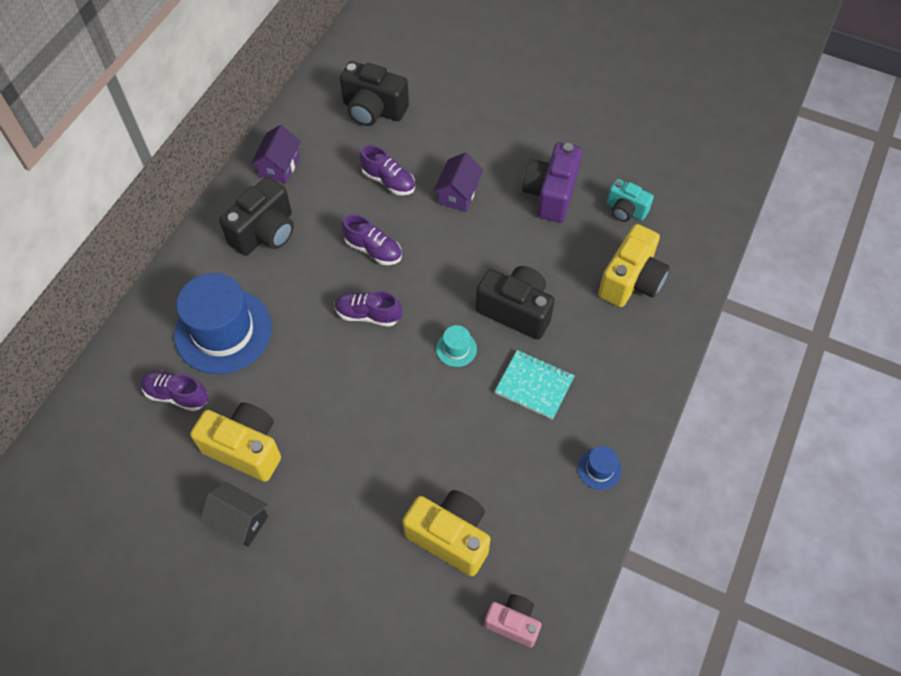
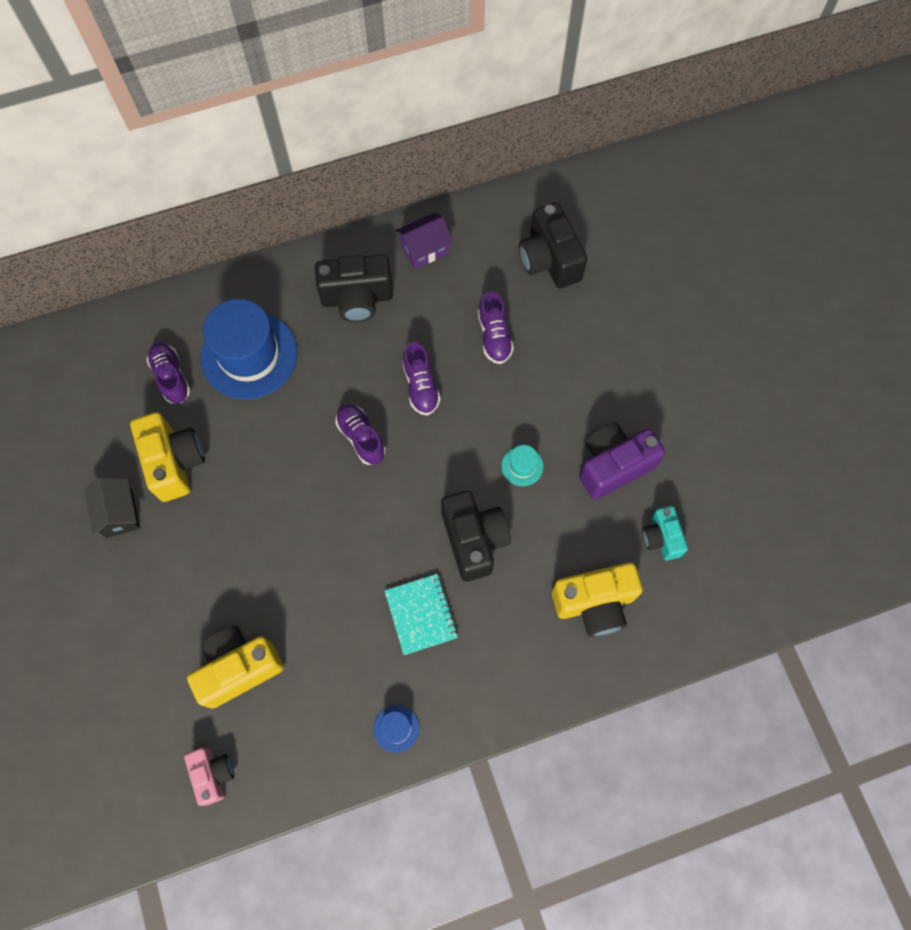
camera: 45 degrees right, 10 degrees up
(450, 537) = (238, 668): yellow camera -> yellow camera turned 105 degrees counterclockwise
(456, 349) = (395, 528): turquoise hat -> turquoise hat (522, 466)
(458, 194) = (537, 397): purple house -> none

